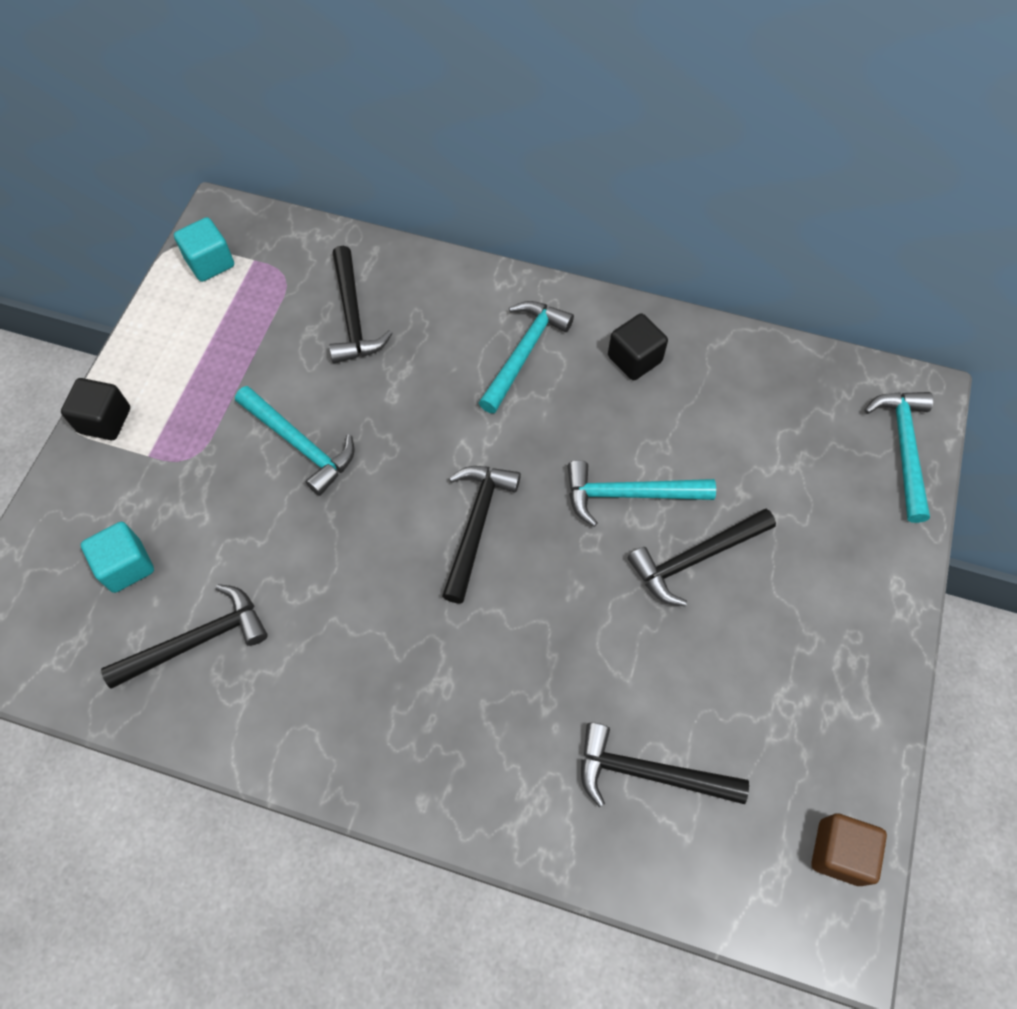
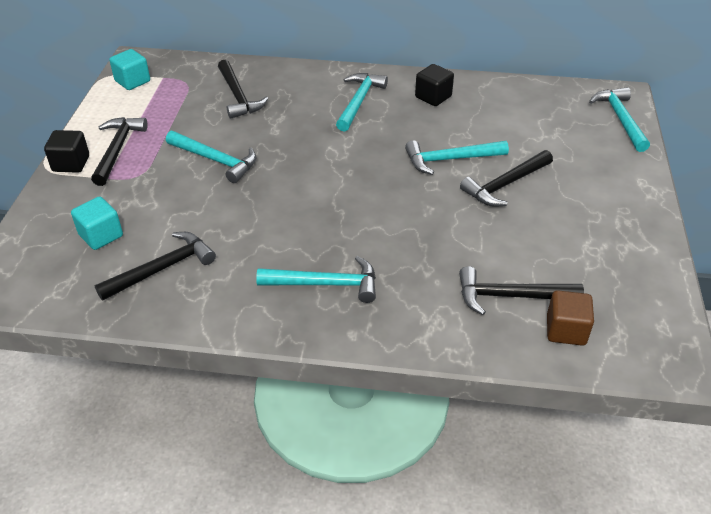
camera: 10 degrees left, 20 degrees down
(405, 707) = (326, 284): none -> turquoise hammer
(476, 525) = (351, 186): black hammer -> black hammer (118, 149)
(839, 852) = (657, 320): brown cube -> brown cube (566, 330)

